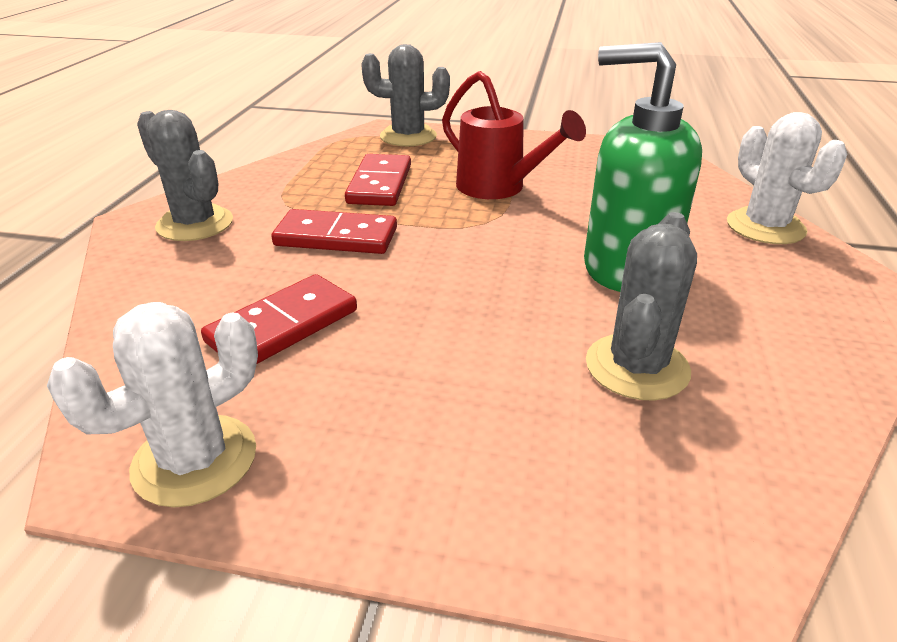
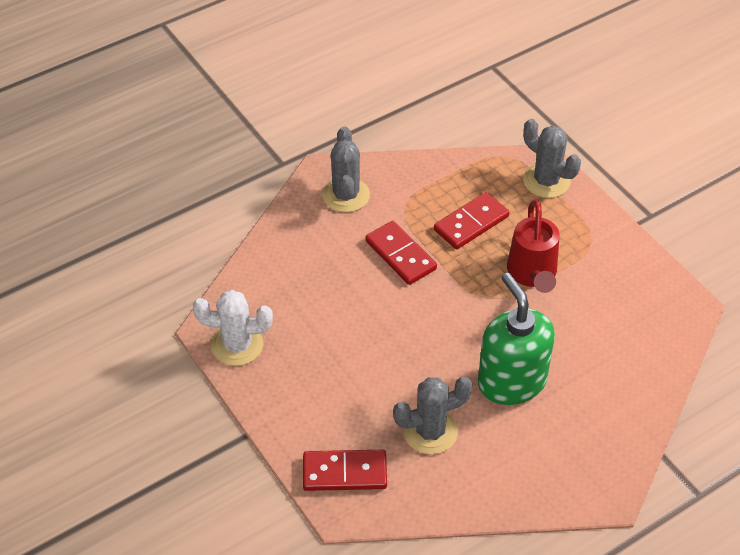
camera: 45 degrees right, 15 degrees up
(283, 326) = (320, 301): red domino -> red domino (344, 473)
(765, 227) = (633, 415): white cactus -> none

